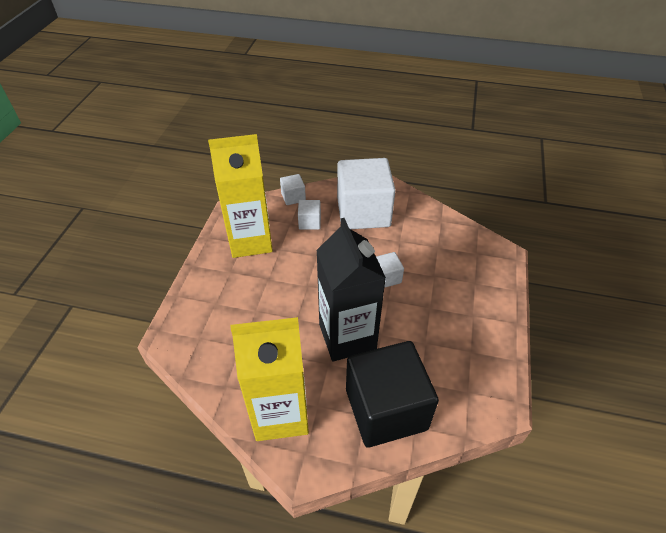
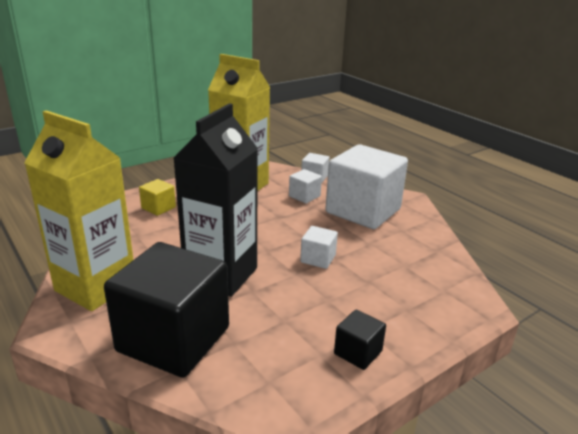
camera: 40 degrees right, 20 degrees down
(218, 307) = (158, 208): none -> yellow cube
(486, 334) = (358, 352): none -> black cube

